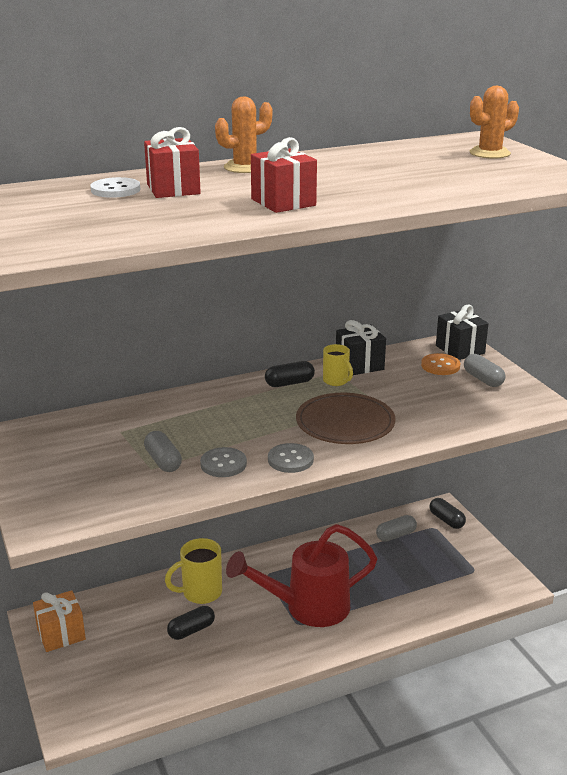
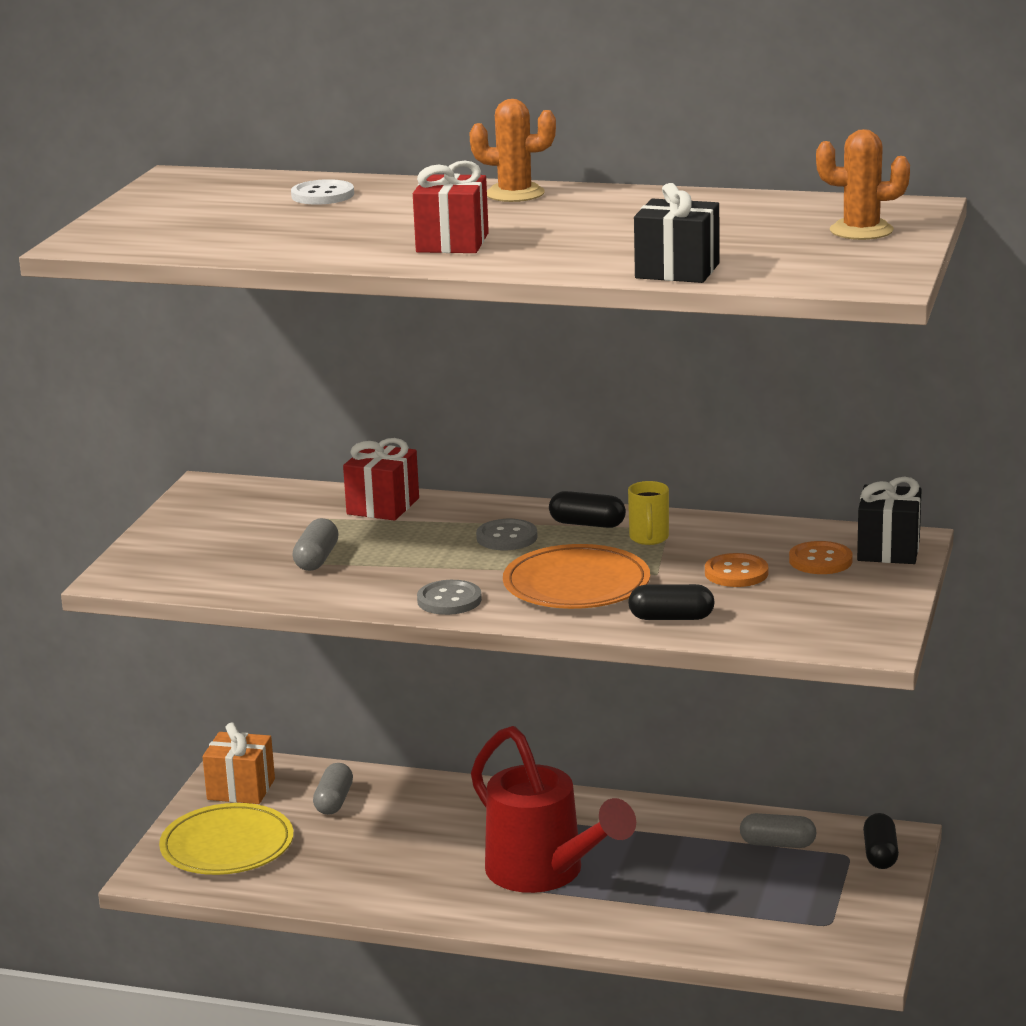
camera: 40 degrees right, 5 degrees down
(98, 680) = (227, 846): none -> yellow plate
(173, 189) = (379, 205): red gift -> red gift (383, 506)
(191, 630) = (381, 841): black capsule -> black capsule (671, 618)
(200, 593) = (439, 809): yellow mug -> none
(223, 464) = (372, 581): grey button -> grey button (507, 537)
(307, 607) = (545, 874): red watering can -> red watering can turned 150 degrees counterclockwise
(345, 423) = (576, 585): brown plate -> orange plate
(359, 365) = (712, 529): black gift -> black gift (677, 271)
(413, 387) = (736, 573): none -> orange button
(483, 379) = (848, 592): grey capsule -> grey capsule (334, 801)

